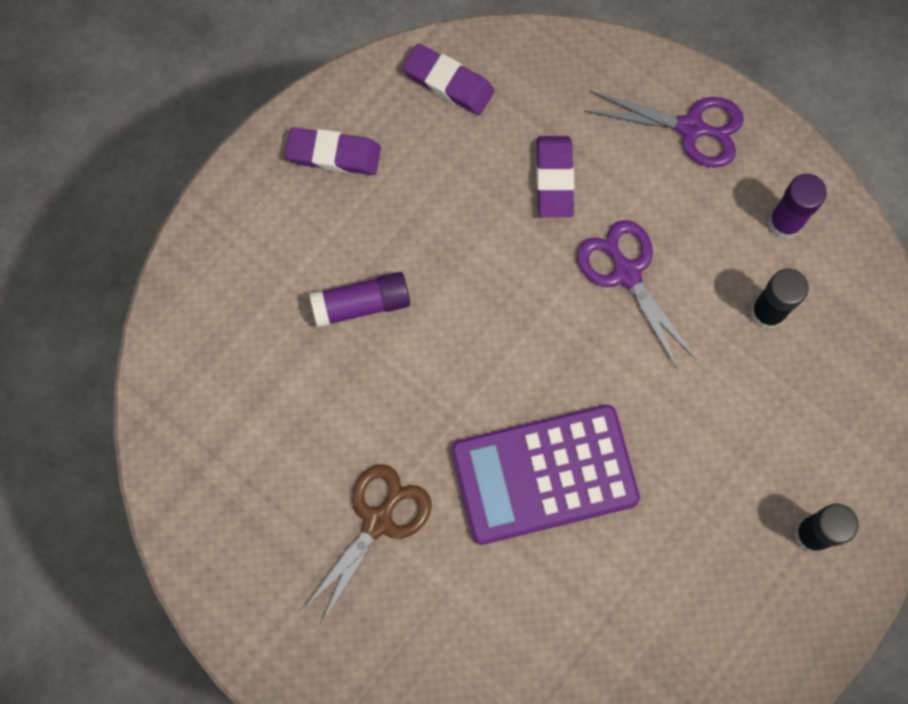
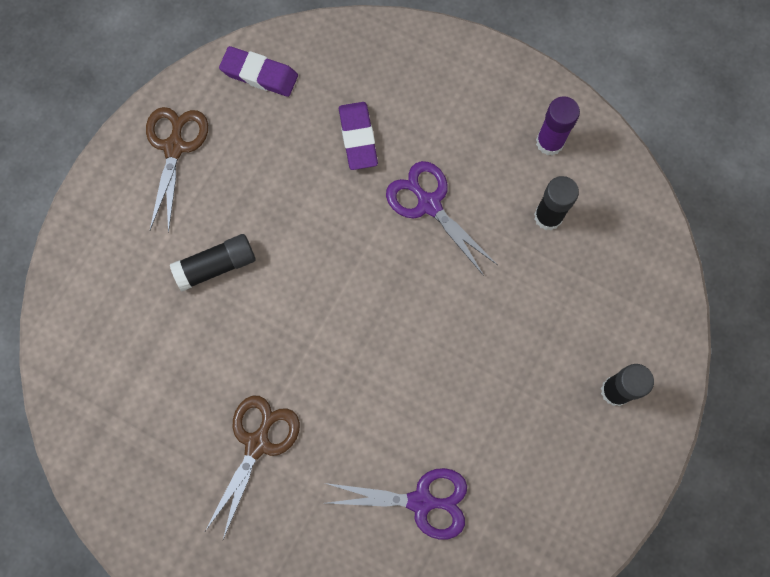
camera: 10 degrees left, 0 degrees up
(334, 154) = (174, 147): purple eraser -> brown scissors
(361, 304) = (216, 266): purple glue stick -> black glue stick
(544, 474) = (389, 380): purple calculator -> none
(690, 128) = (461, 79): purple scissors -> purple scissors (421, 501)

